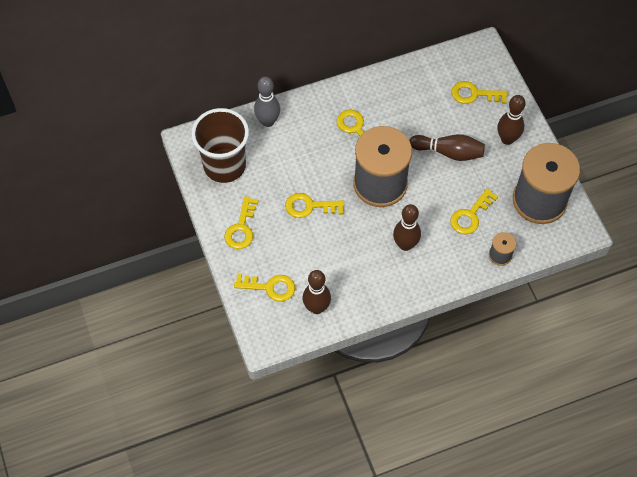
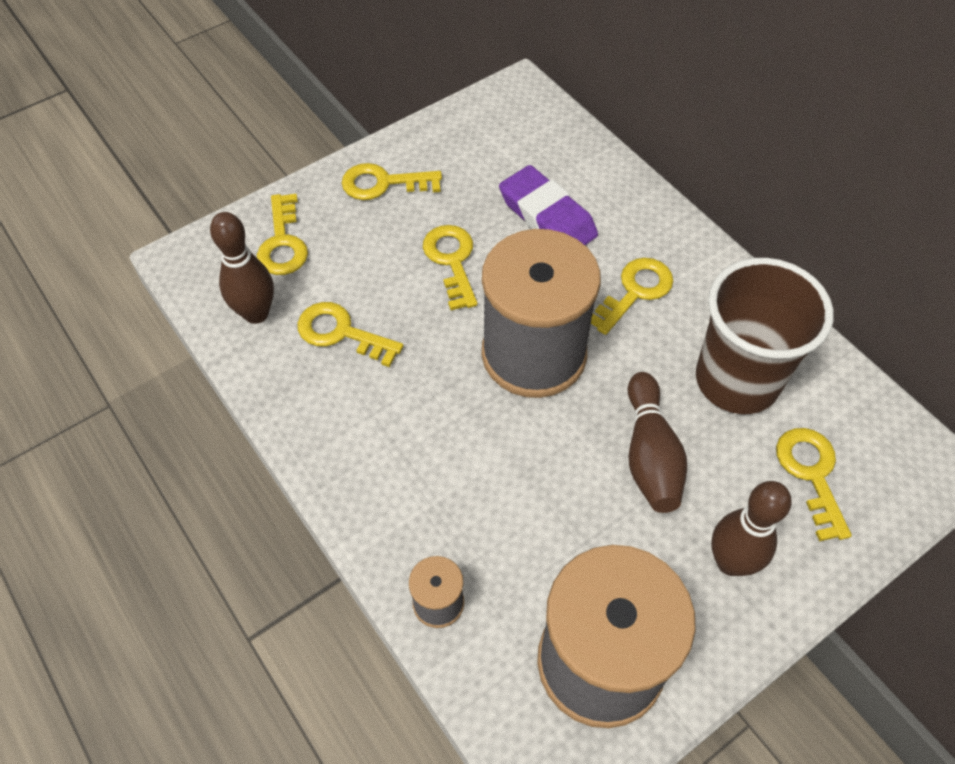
camera: 75 degrees right, 5 degrees down
(224, 165) = (491, 138): brown cup -> brown cup (737, 380)
(268, 121) = (597, 171): grey bowling pin -> none
(293, 154) = (547, 216): none -> purple eraser
(405, 244) = (416, 421): brown bowling pin -> none
(470, 215) = (516, 525): yellow key -> yellow key (341, 333)

